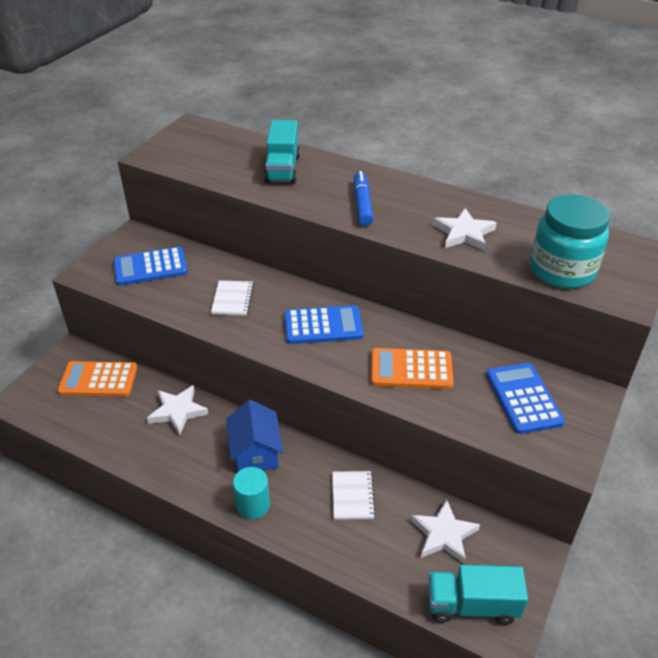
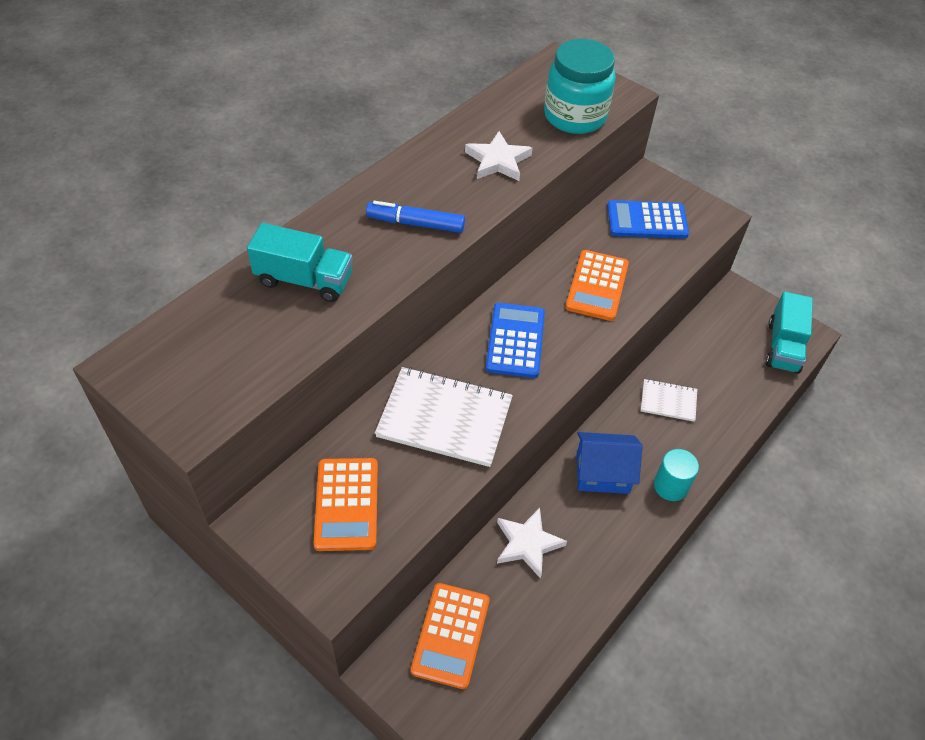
camera: 80 degrees left, 10 degrees up
(150, 267) = (347, 504): blue calculator -> orange calculator
(232, 299) = (444, 418): white notebook -> white notebook, size x1.89
(444, 534) = (716, 345): white star -> none

